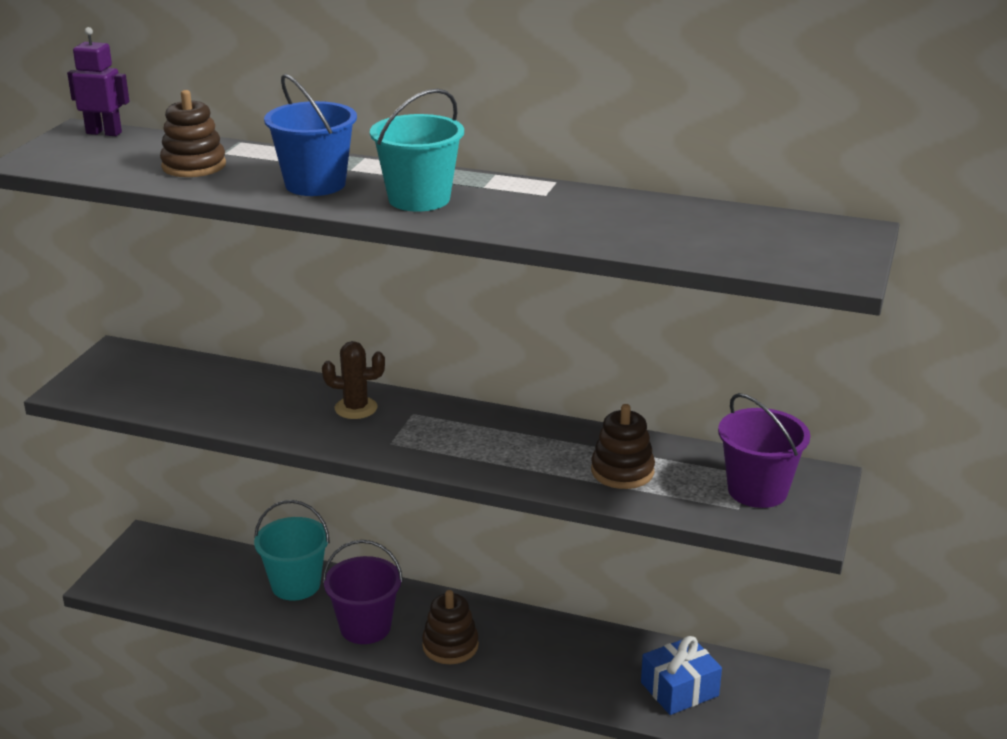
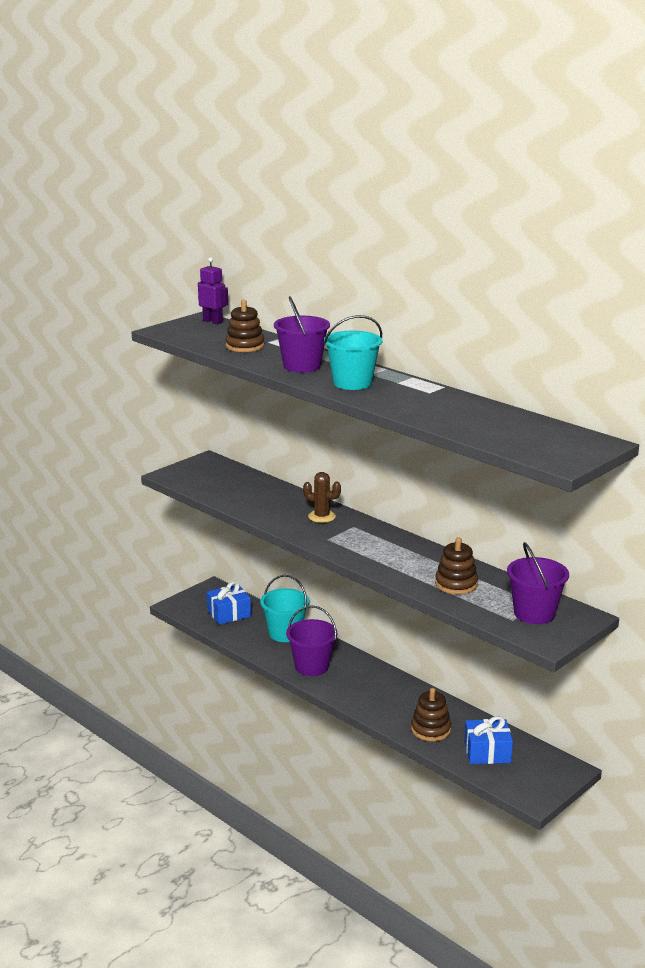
camera: 25 degrees right, 5 degrees down
(194, 575) = (229, 613): none -> blue gift
(315, 184) = (302, 366): blue bucket -> purple bucket
(450, 646) = (357, 690): brown stacking toy -> brown stacking toy (430, 729)

